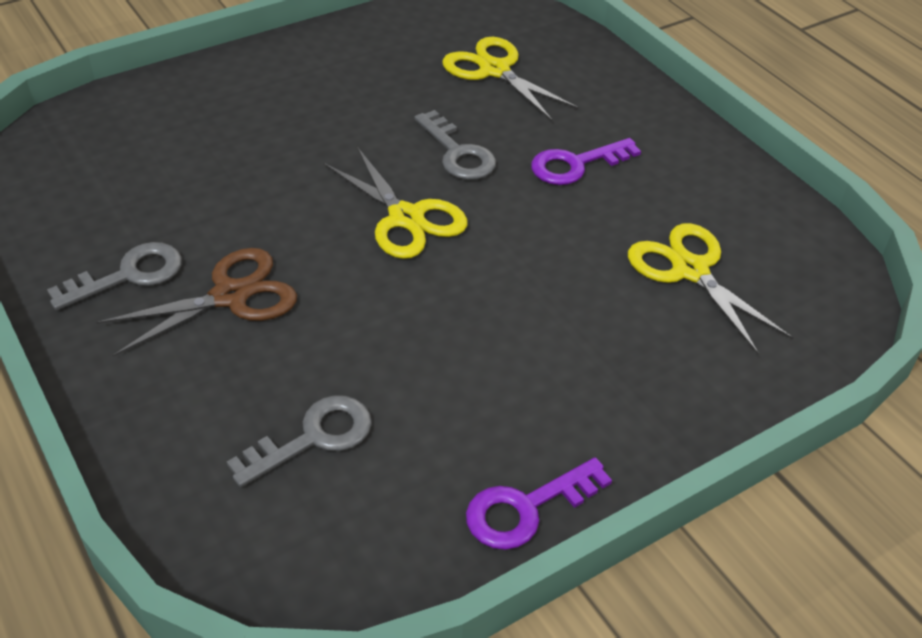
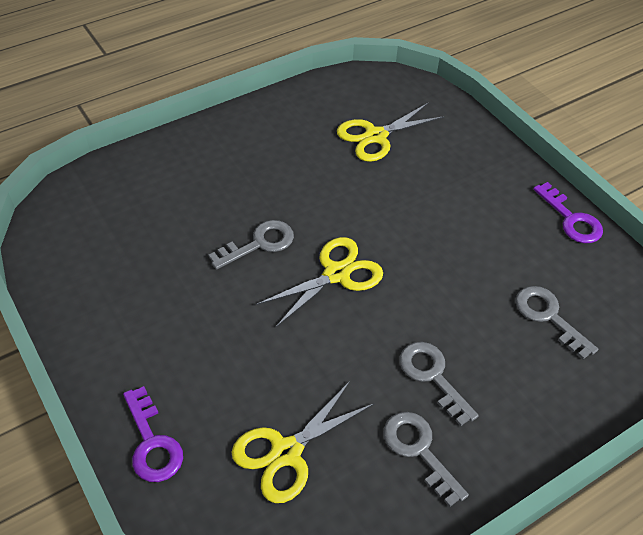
camera: 90 degrees left, 5 degrees up
(230, 296) = (432, 376): brown scissors -> grey key
(495, 70) = (148, 219): yellow scissors -> yellow scissors (286, 452)
(576, 165) = (273, 179): purple key -> purple key (152, 443)

